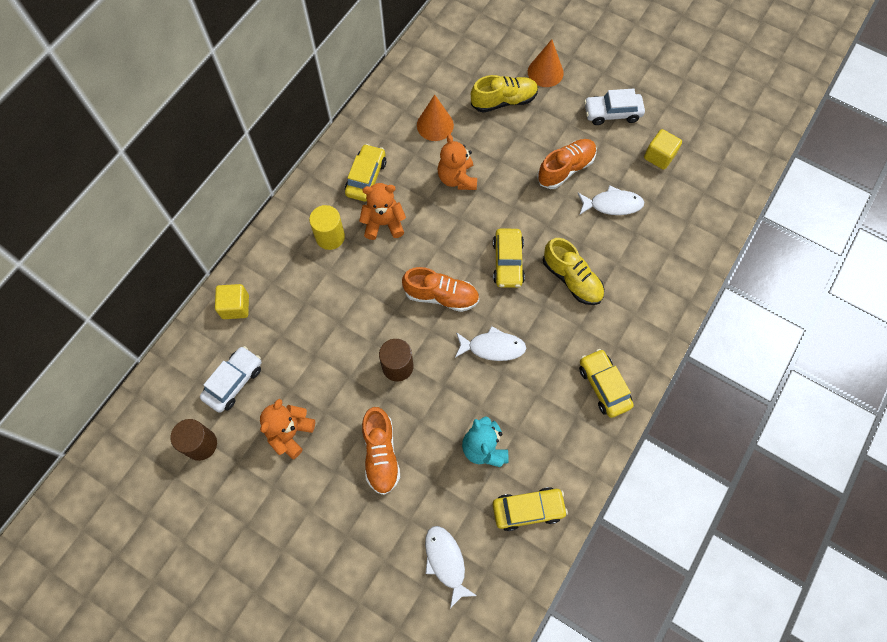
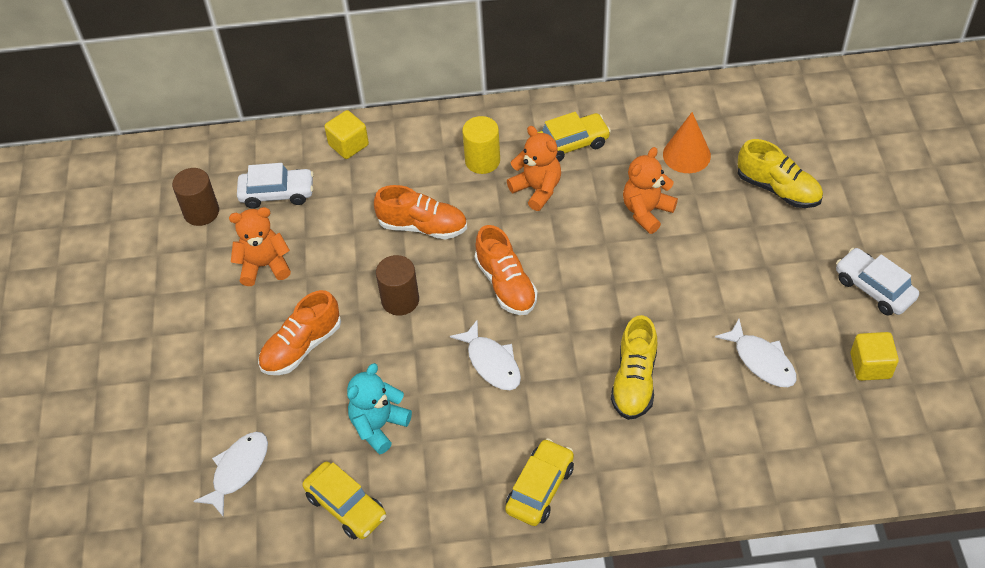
camera: 55 degrees right, 15 degrees down
(508, 262) = (597, 314): yellow car -> none
(545, 72) = (854, 199): orange cone -> none
(565, 169) = (758, 292): orange shoe -> orange shoe (423, 226)

